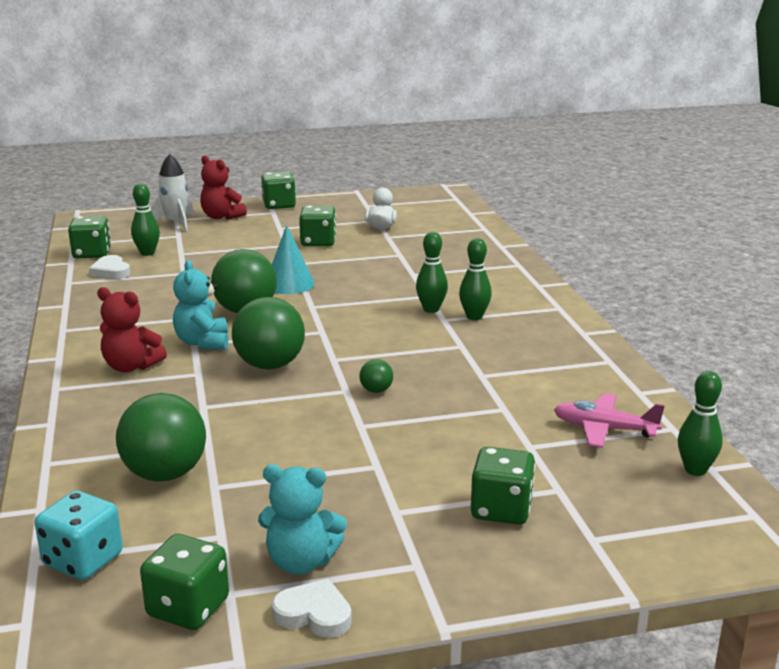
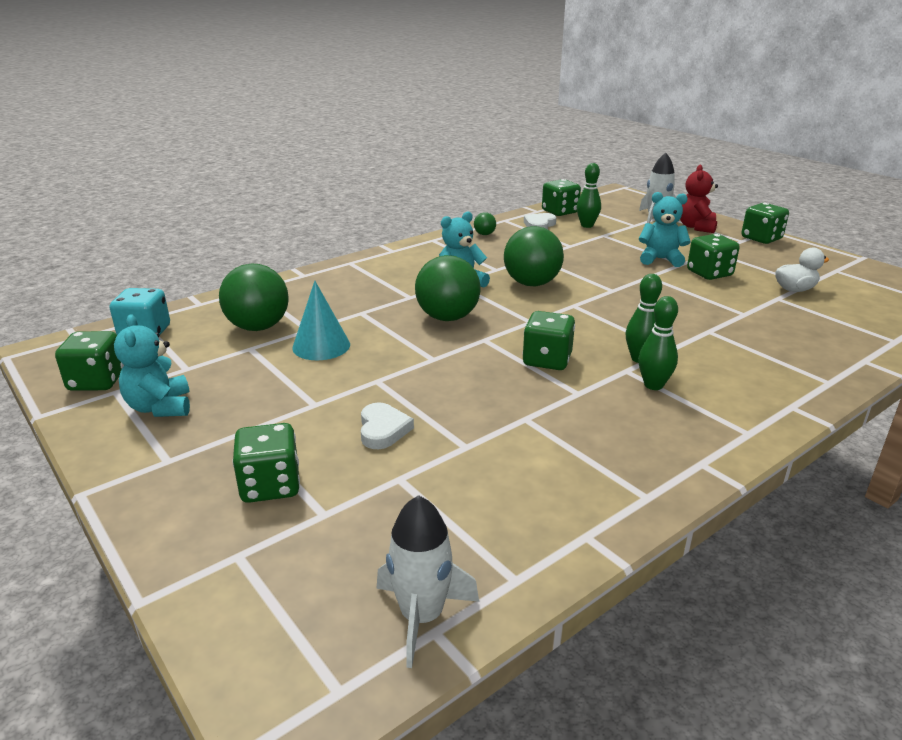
camera: 65 degrees right, 5 degrees up
(131, 366) = (399, 274): red teddy bear -> none
(267, 249) = (660, 259): none -> turquoise teddy bear
(289, 284) = (604, 285): turquoise cone -> turquoise cone (321, 346)
(314, 614) = (94, 430): white heart -> white heart (383, 430)
(376, 390) = (444, 372): green ball -> green ball (484, 234)
(398, 343) = (547, 360): none -> green dice
(604, 429) = (471, 523): pink plane -> none
(695, 470) = (421, 616): green bowling pin -> white rocket

